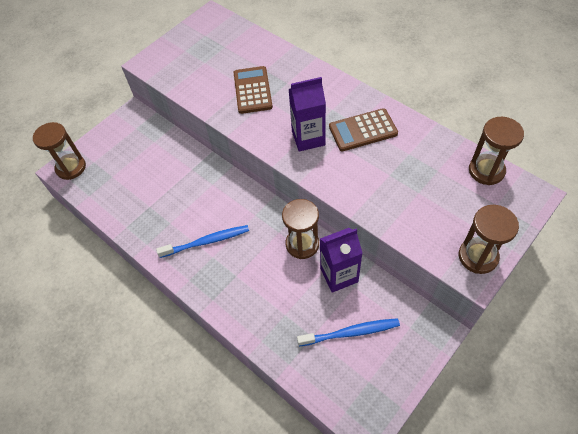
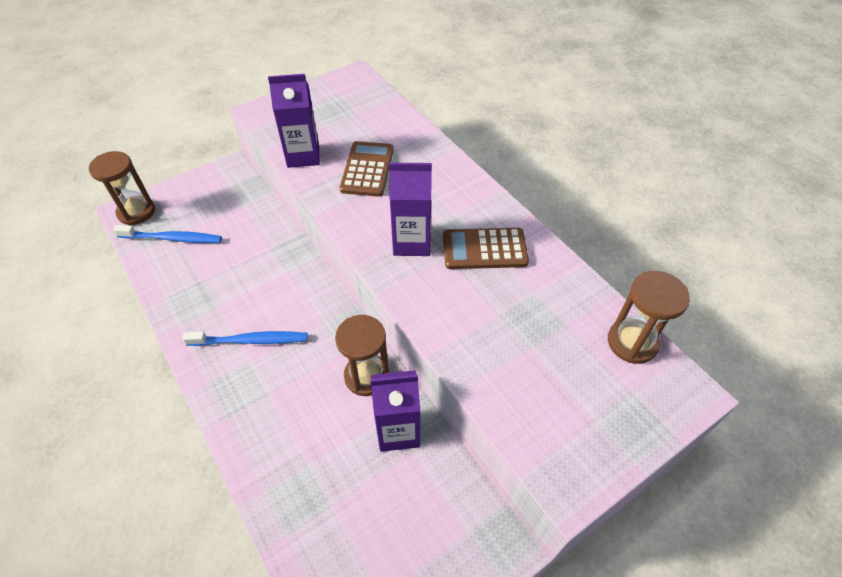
camera: 10 degrees right, 5 degrees down
(198, 91) = (303, 156): none -> purple carton
(351, 332) = (385, 515): blue toothbrush -> blue toothbrush (173, 238)
(478, 256) = (582, 460): brown hourglass -> none

